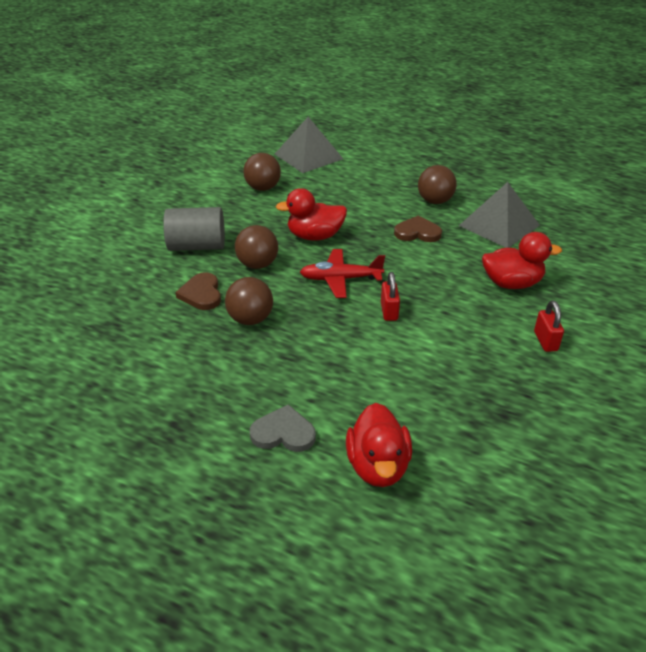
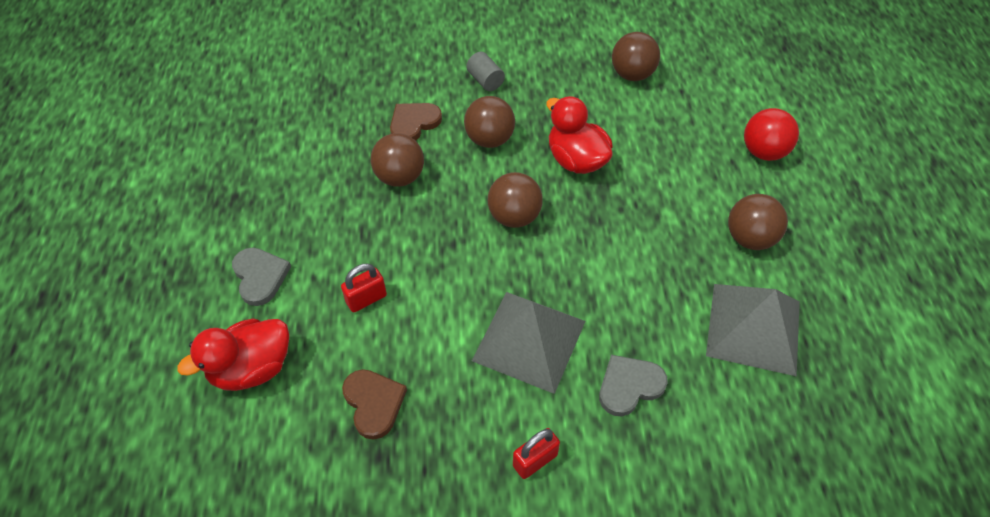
camera: 60 degrees right, 15 degrees up
(197, 246) = (485, 81): grey cylinder -> grey cylinder, size x0.53
(308, 156) = (737, 78): grey pyramid -> grey pyramid (529, 340)
(340, 279) = (514, 217): red plane -> brown ball
(375, 171) = (763, 152): none -> red ball
(389, 311) = (487, 283): red padlock -> red padlock (366, 299)
(417, 232) = (662, 248): brown heart -> brown heart (374, 403)
(511, 283) = (629, 386): red duck -> grey heart

